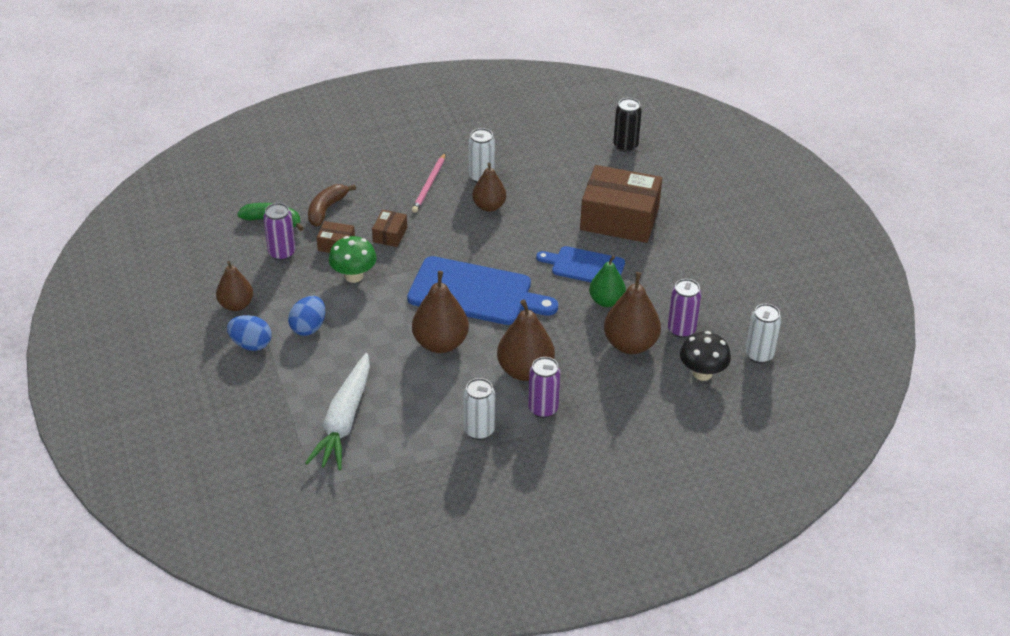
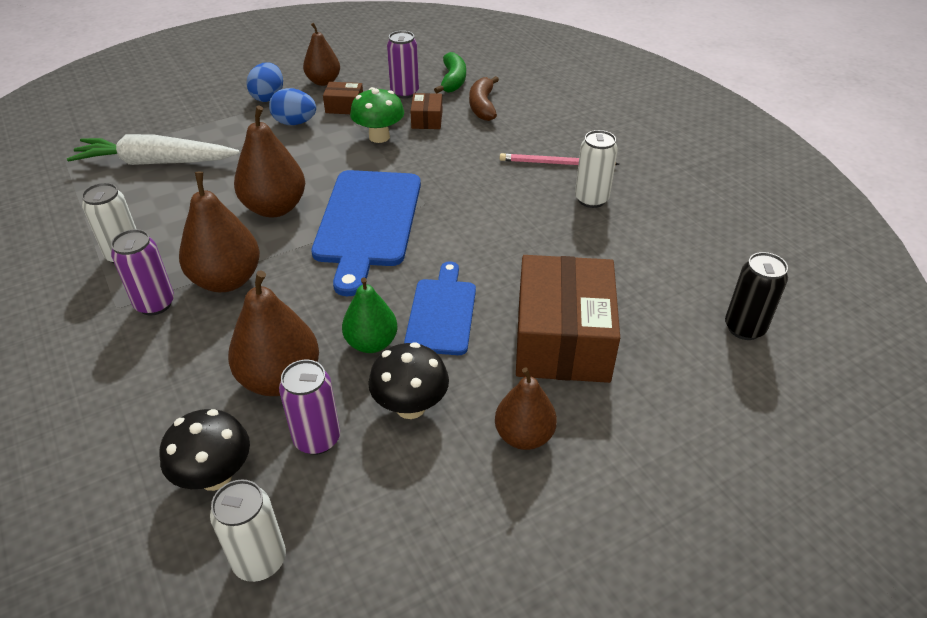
camera: 80 degrees right, 0 degrees up
(326, 209) = (482, 106): brown banana -> brown banana turned 105 degrees counterclockwise
(390, 235) = (454, 149): brown box -> brown box (344, 106)
(489, 206) = (536, 212): brown pear -> brown pear (524, 436)
(663, 289) = (410, 406): none -> black mushroom

